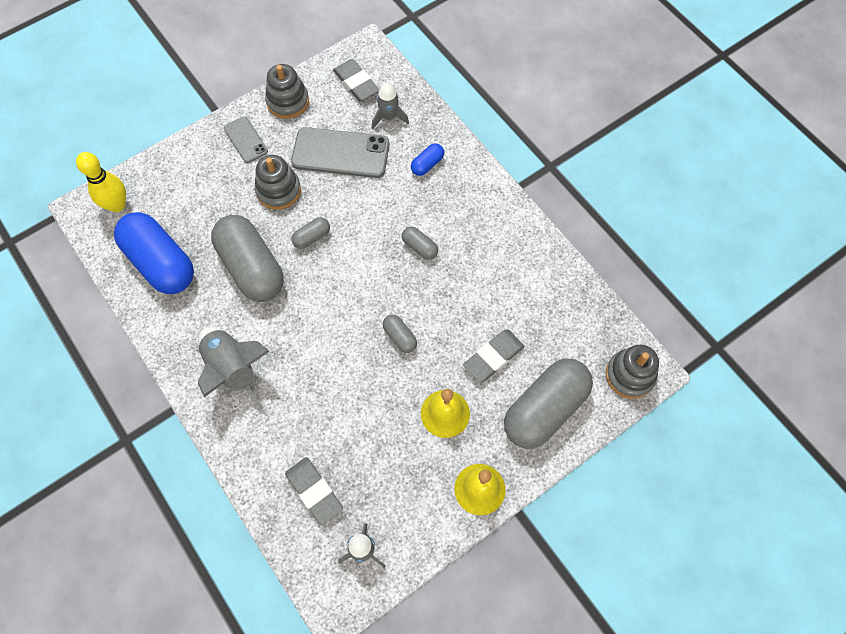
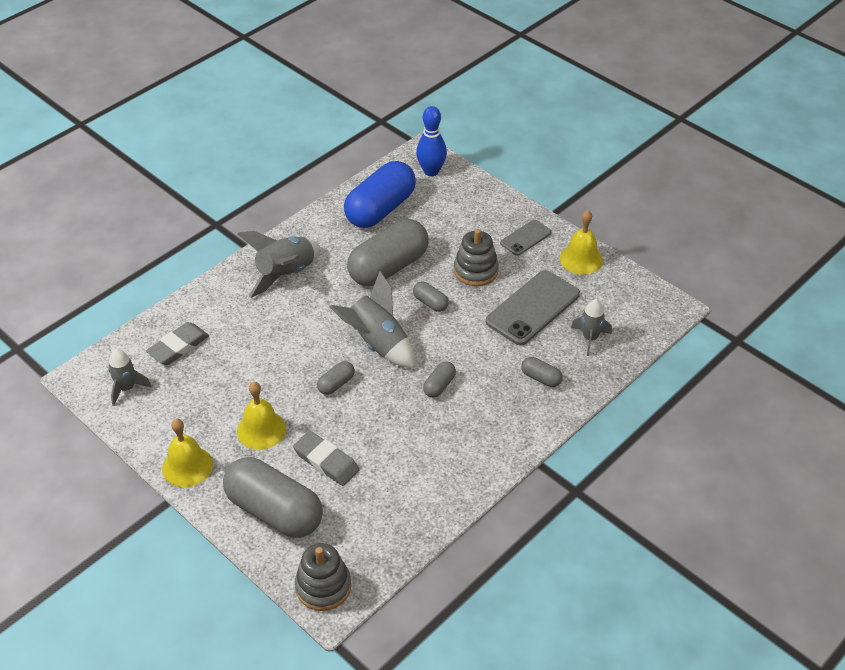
camera: 80 degrees right, 20 degrees down
(117, 205) = (431, 171): yellow bowling pin -> blue bowling pin
(288, 101) = (581, 259): grey stacking toy -> yellow bell
(340, 153) = (533, 308): grey phone -> grey phone turned 45 degrees clockwise
(355, 292) = (377, 343): none -> grey rocket
(356, 83) = (624, 306): grey eraser -> none
(427, 164) = (541, 378): blue capsule -> grey capsule

